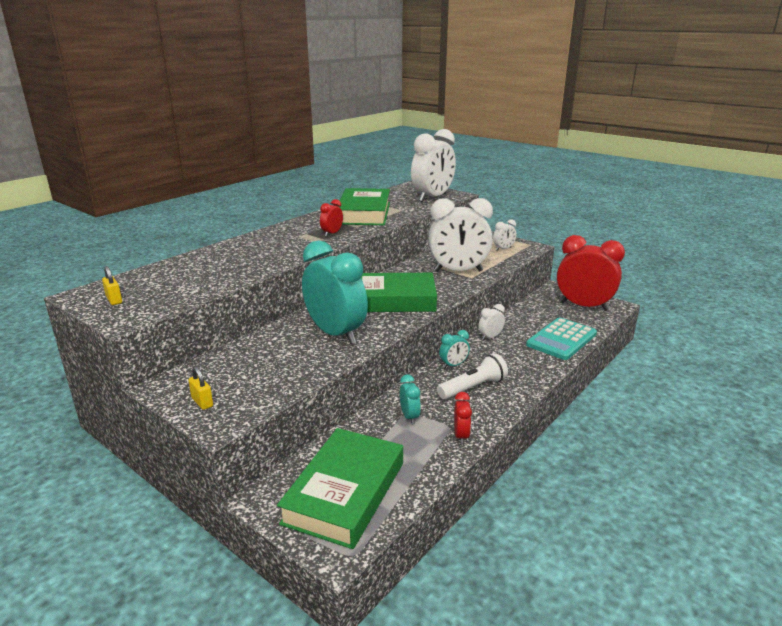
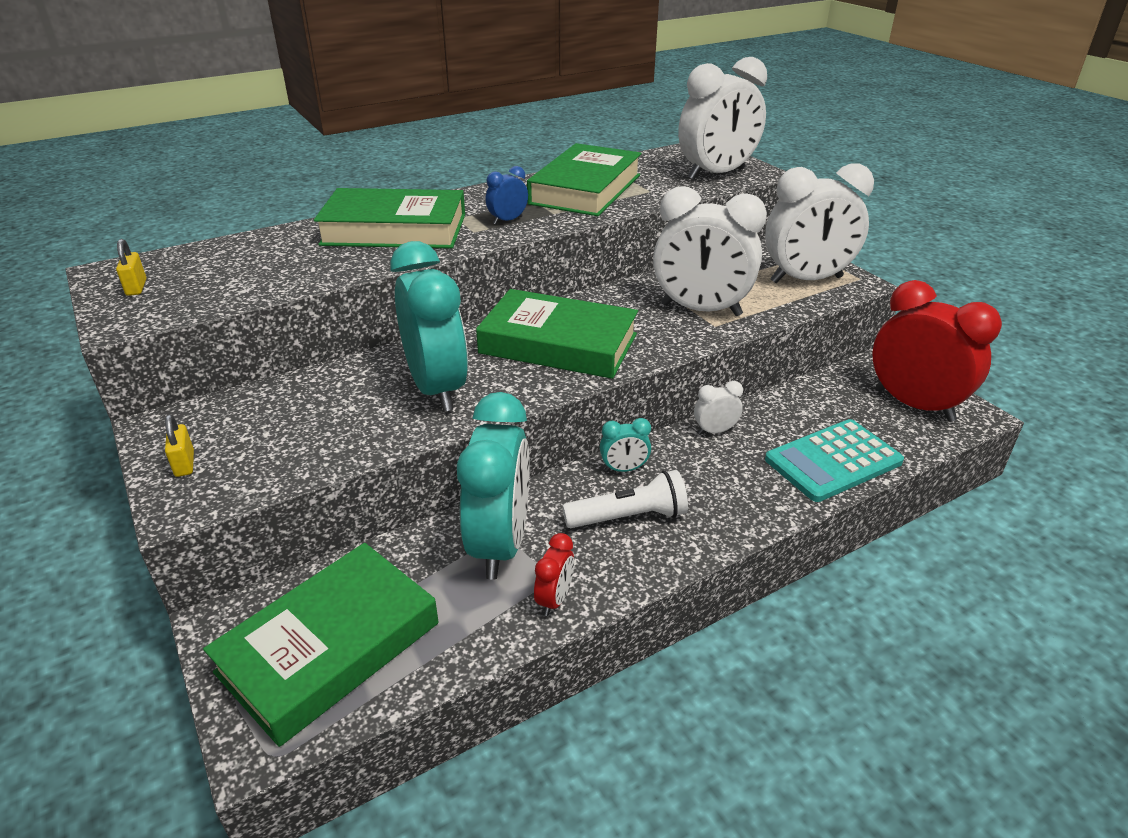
camera: 20 degrees right, 10 degrees up
(264, 247) = (394, 229): none -> green book
(332, 234) = (507, 220): red clock -> blue clock
(409, 417) = (500, 544): turquoise clock -> turquoise clock, size x2.30
(503, 249) = (806, 280): white clock -> white clock, size x2.30

